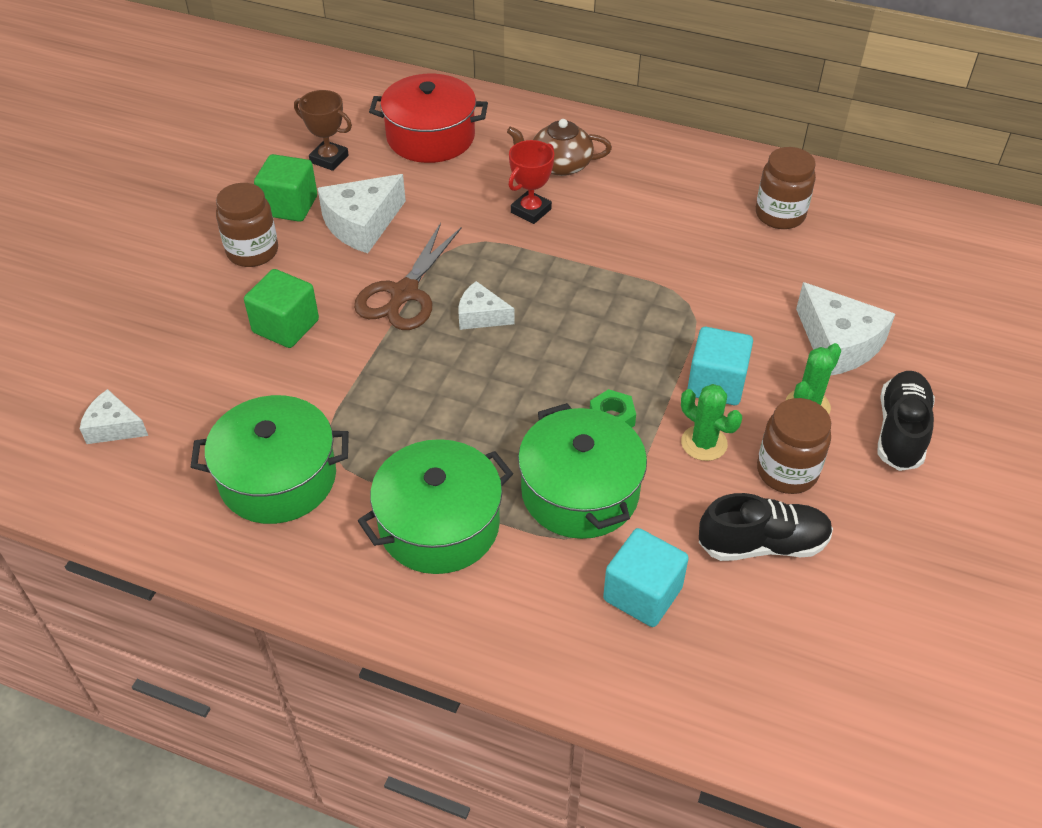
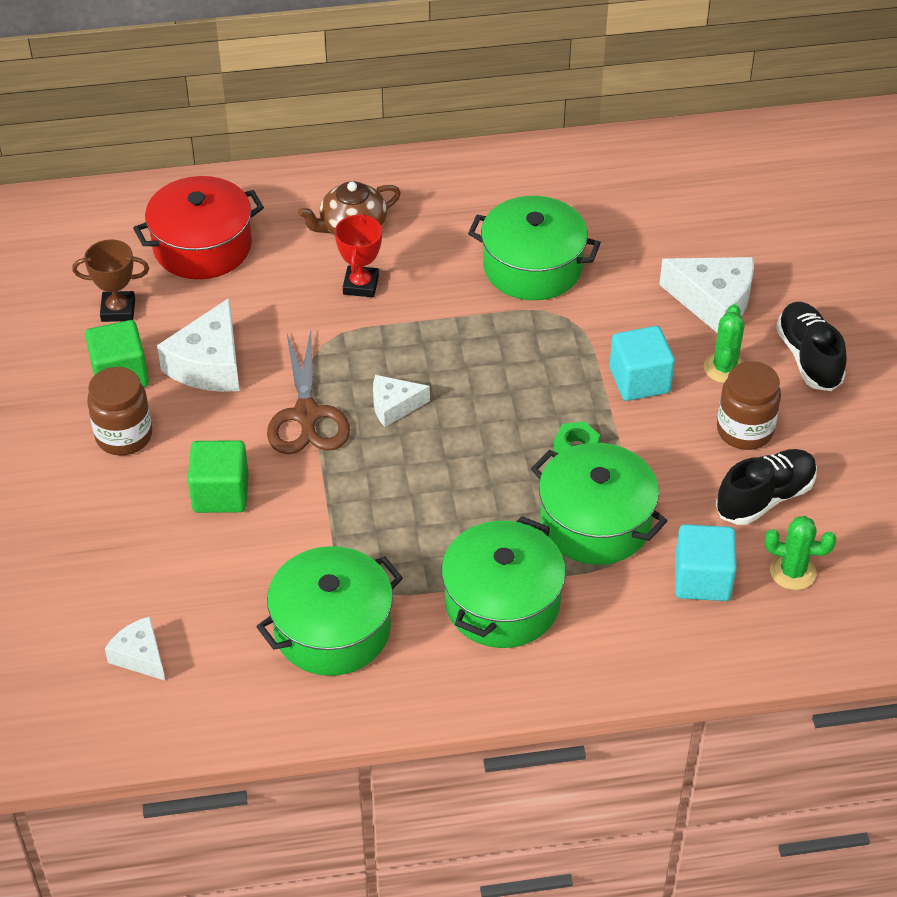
camera: 30 degrees left, 0 degrees up
(114, 427) = (140, 656): white cheese -> white cheese turned 60 degrees clockwise
(689, 251) = (532, 267): none -> green pot
(704, 443) = (665, 436): green cactus -> green cactus (792, 572)
(780, 215) = (587, 199): brown jar -> none

